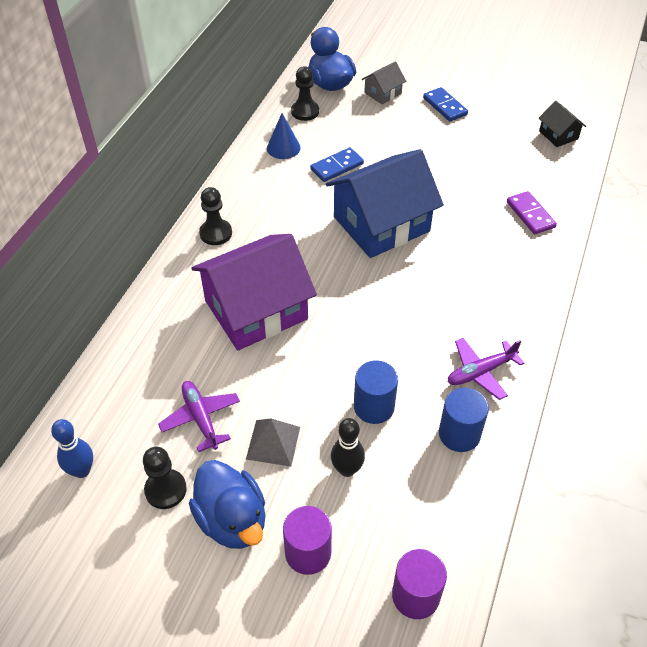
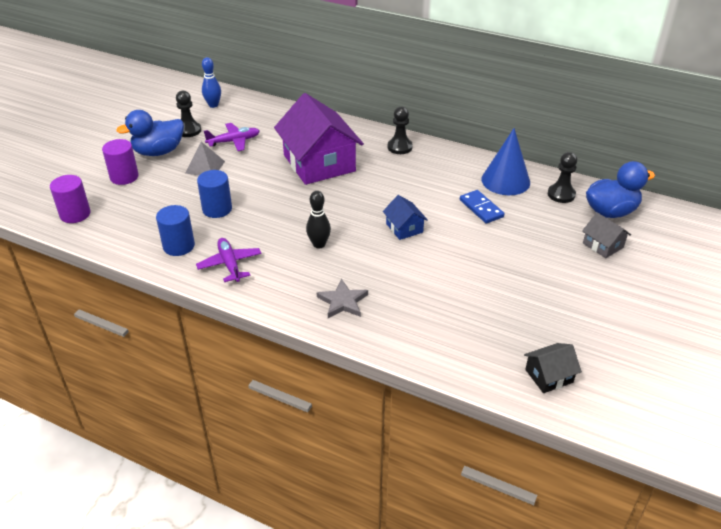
camera: 95 degrees right, 10 degrees down
(283, 148) = (505, 181): blue cone -> blue cone, size x1.58
(347, 469) = (173, 194): black bowling pin -> black bowling pin (319, 244)
(381, 224) = (404, 228): blue house -> blue house, size x0.44
(445, 106) = (588, 288): blue domino -> none
(512, 265) = (343, 301): none -> grey star
(530, 215) = (411, 326): purple domino -> none

